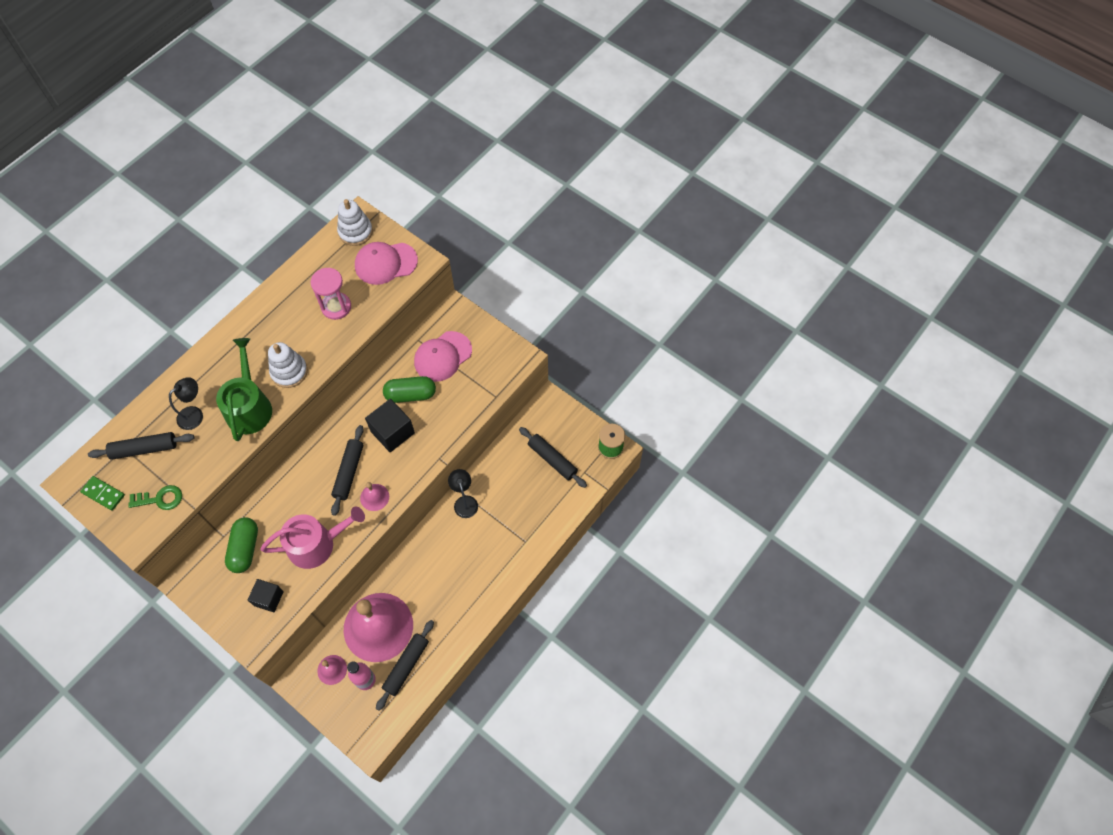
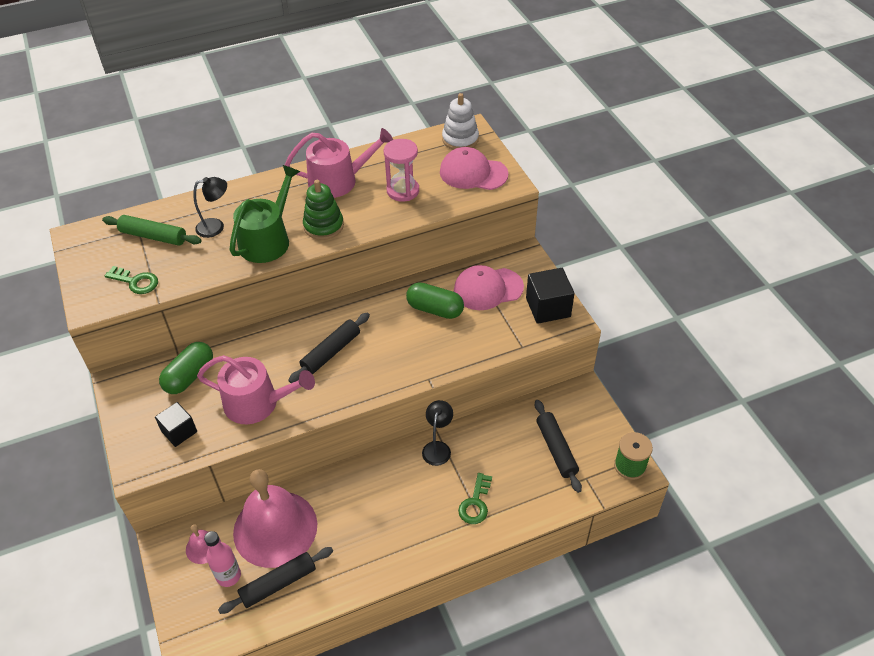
camera: 30 degrees right, 15 degrees down
(103, 494) = (93, 257): green domino -> none
(144, 449) = (153, 236): black rolling pin -> green rolling pin
(274, 320) = (339, 181): none -> pink watering can
(289, 372) = (323, 226): white stacking toy -> green stacking toy
(374, 497) = (341, 386): pink bell -> none
(392, 432) = (396, 335): black cube -> black cube (548, 307)
(516, 531) = (475, 503): none -> green key

